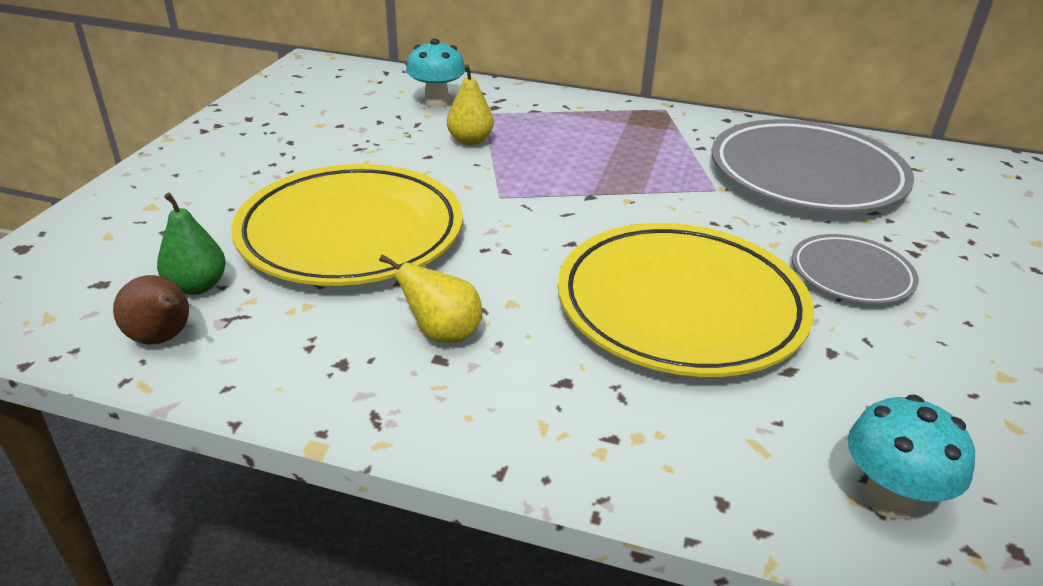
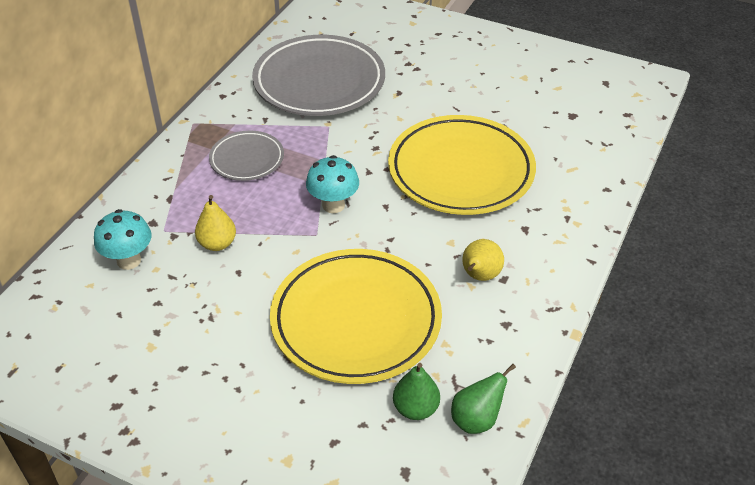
camera: 80 degrees left, 10 degrees up
(163, 338) = (476, 419): brown pear -> green pear
(851, 275) = (436, 98): grey plate -> grey plate (247, 159)
(888, 499) = (602, 139): turquoise mushroom -> turquoise mushroom (333, 205)

